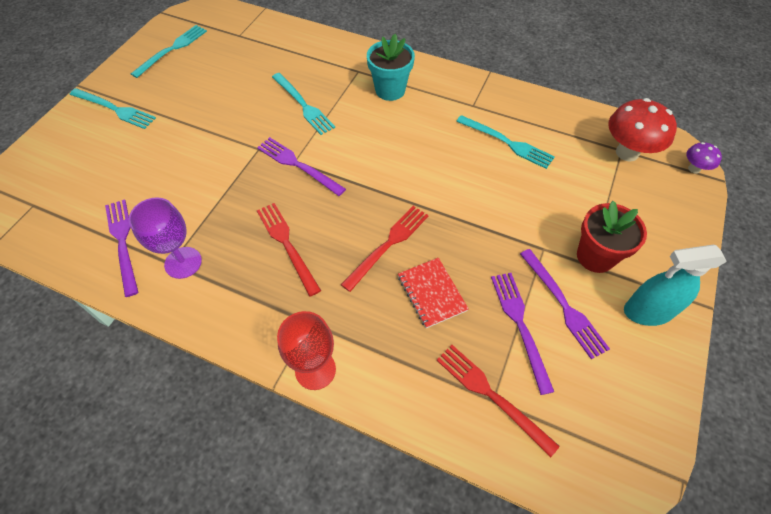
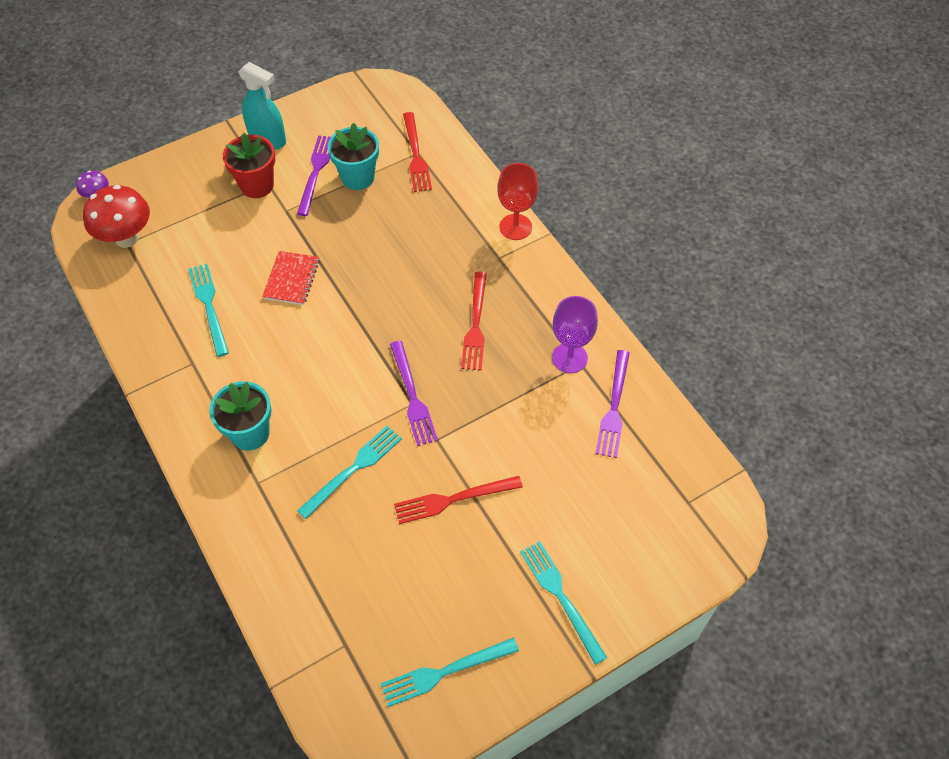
camera: 145 degrees left, 0 degrees up
(303, 105) = (353, 469): turquoise fork -> turquoise fork turned 45 degrees clockwise
(388, 245) = (396, 278): red fork -> red fork (453, 499)
(431, 293) = (396, 228): red notebook -> red notebook (291, 279)
(520, 325) = (357, 177): purple fork -> turquoise flower pot

